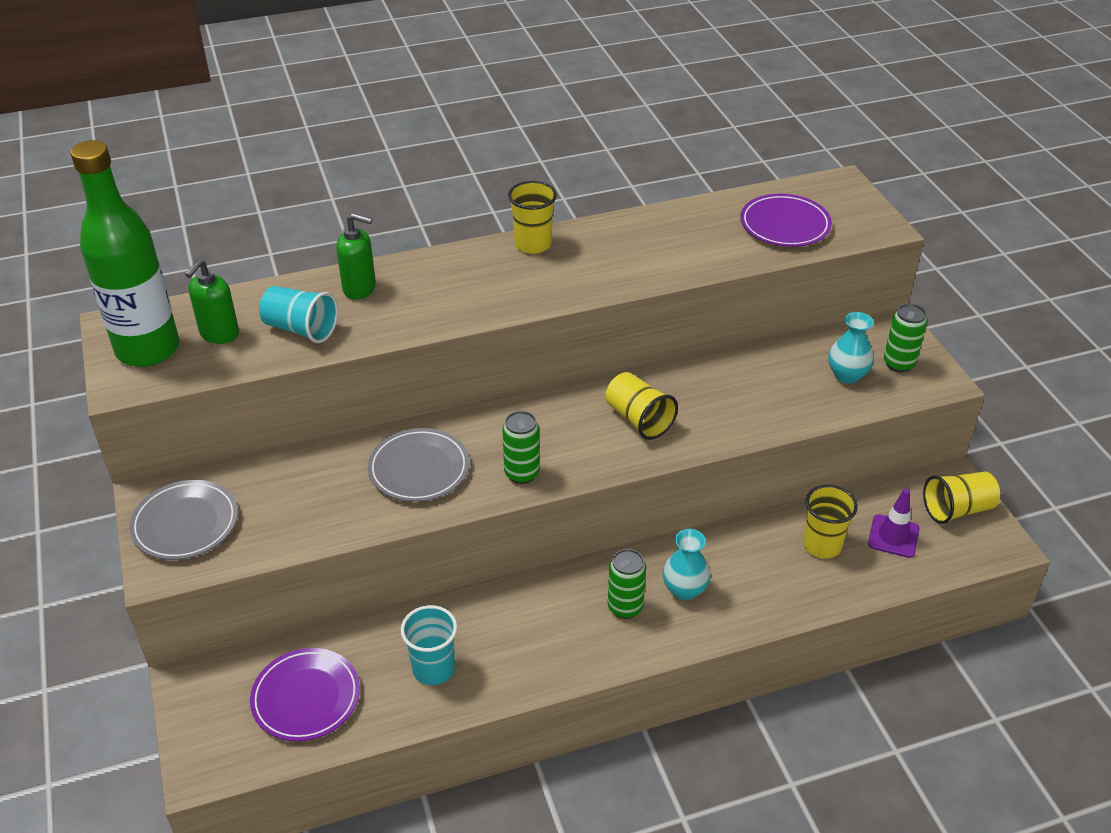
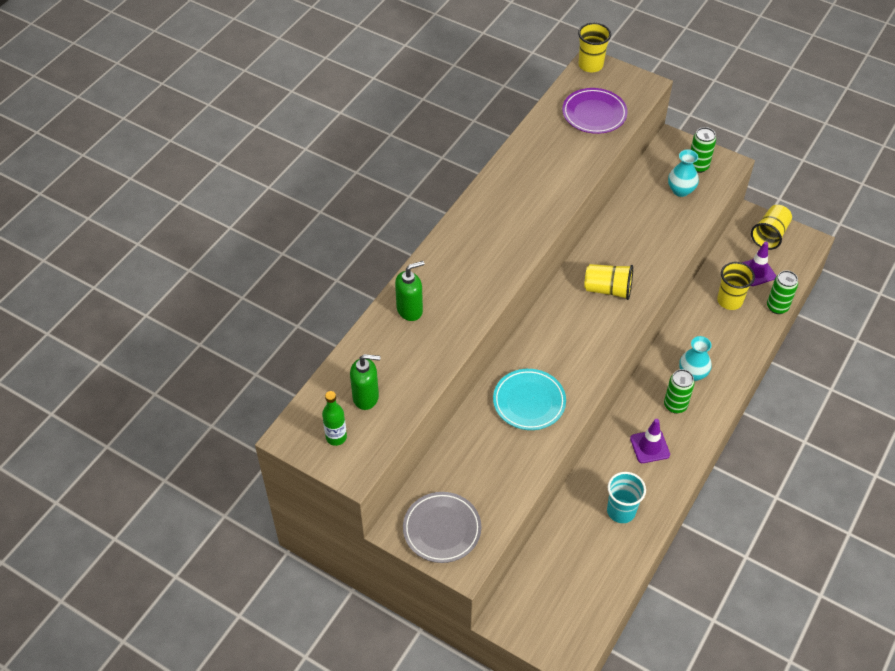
camera: 40 degrees left, 10 degrees up
(148, 349) = (336, 437): green bottle -> green bottle, size x0.42
(219, 334) = (366, 397): green soap dispenser -> green soap dispenser turned 75 degrees counterclockwise
(300, 329) = (411, 360): turquoise cup -> none
(306, 697) = (576, 577): purple plate -> none
(419, 469) = (529, 402): grey plate -> turquoise plate
(522, 473) = (586, 365): green can -> green can (777, 307)
(533, 244) = (472, 214): yellow cup -> yellow cup (590, 65)
(544, 628) = (649, 446): none -> purple traffic cone

